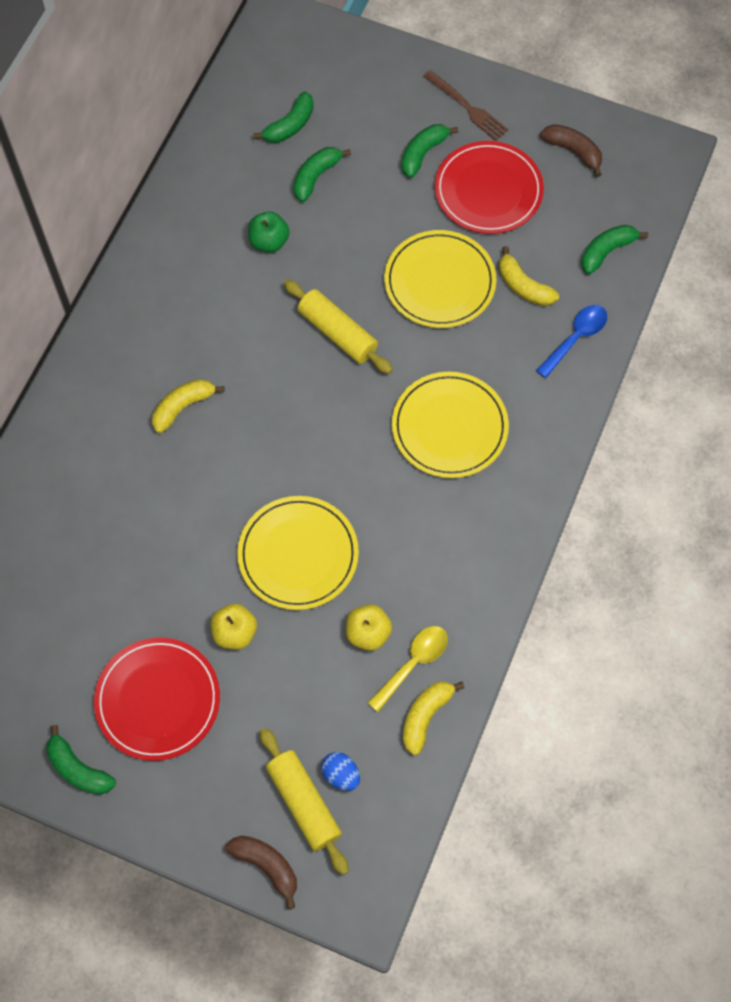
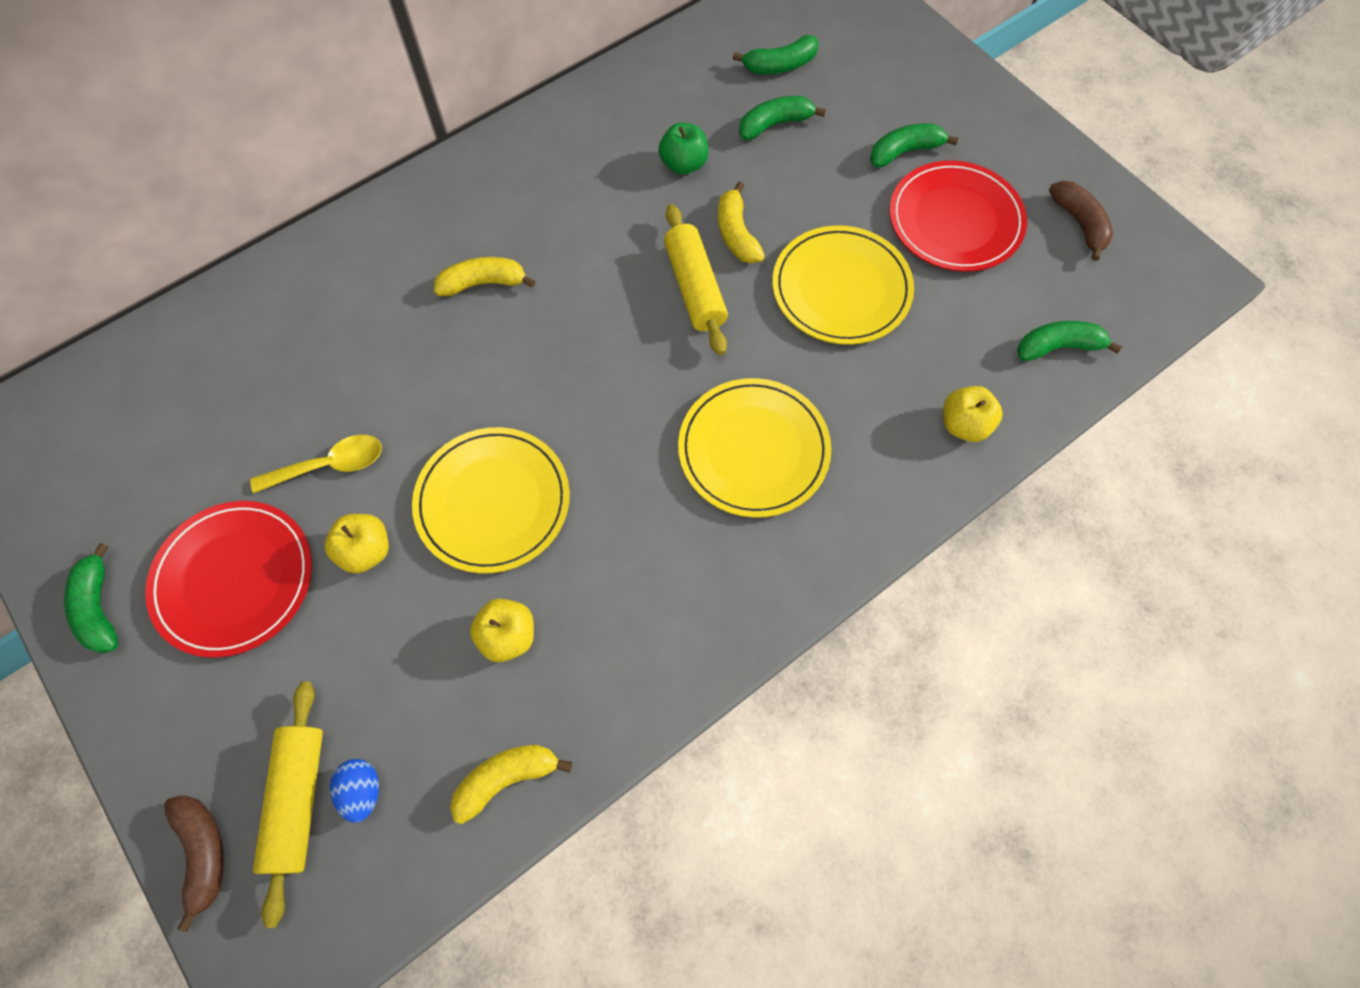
camera: 30 degrees right, 0 degrees up
(413, 663) = (535, 703): yellow spoon -> yellow spoon (330, 465)
(467, 107) = (982, 128): brown fork -> none
(523, 286) = (935, 338): yellow banana -> yellow banana (736, 234)
(576, 338) = (964, 425): blue spoon -> yellow apple

